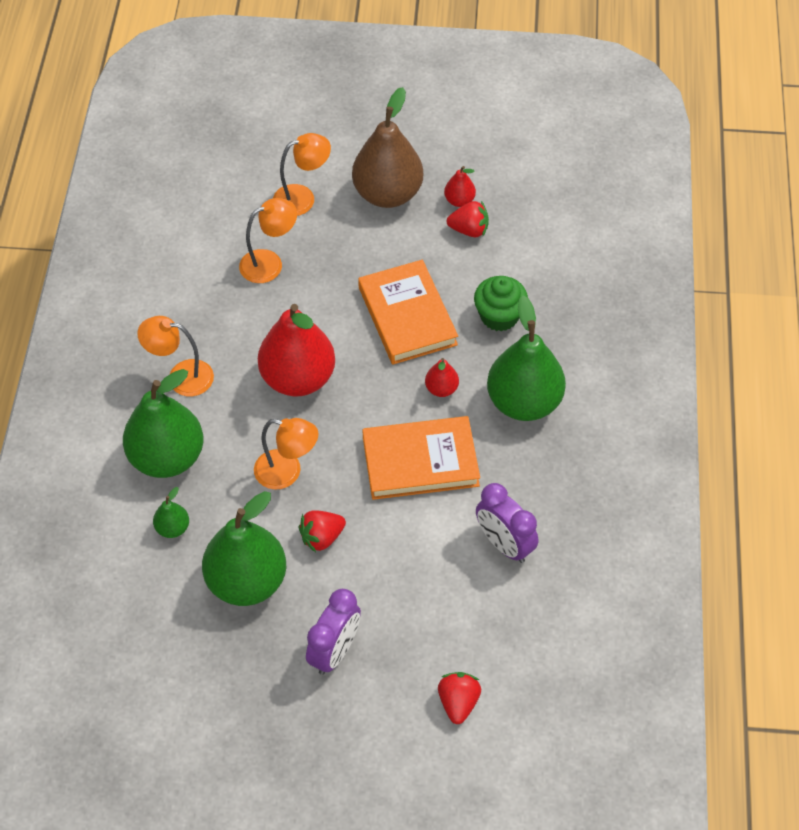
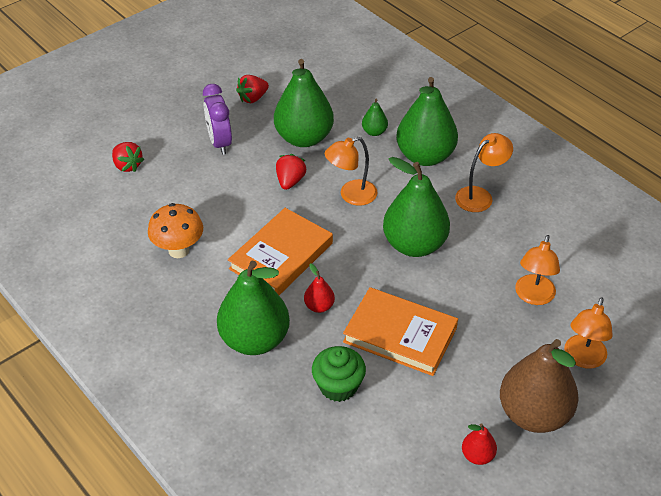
camera: 135 degrees right, 10 degrees down
(298, 378) = (414, 245): red pear -> green pear
(469, 230) = (439, 436): red strawberry -> red strawberry (253, 98)
(504, 544) = (178, 250): purple clock -> orange mushroom

